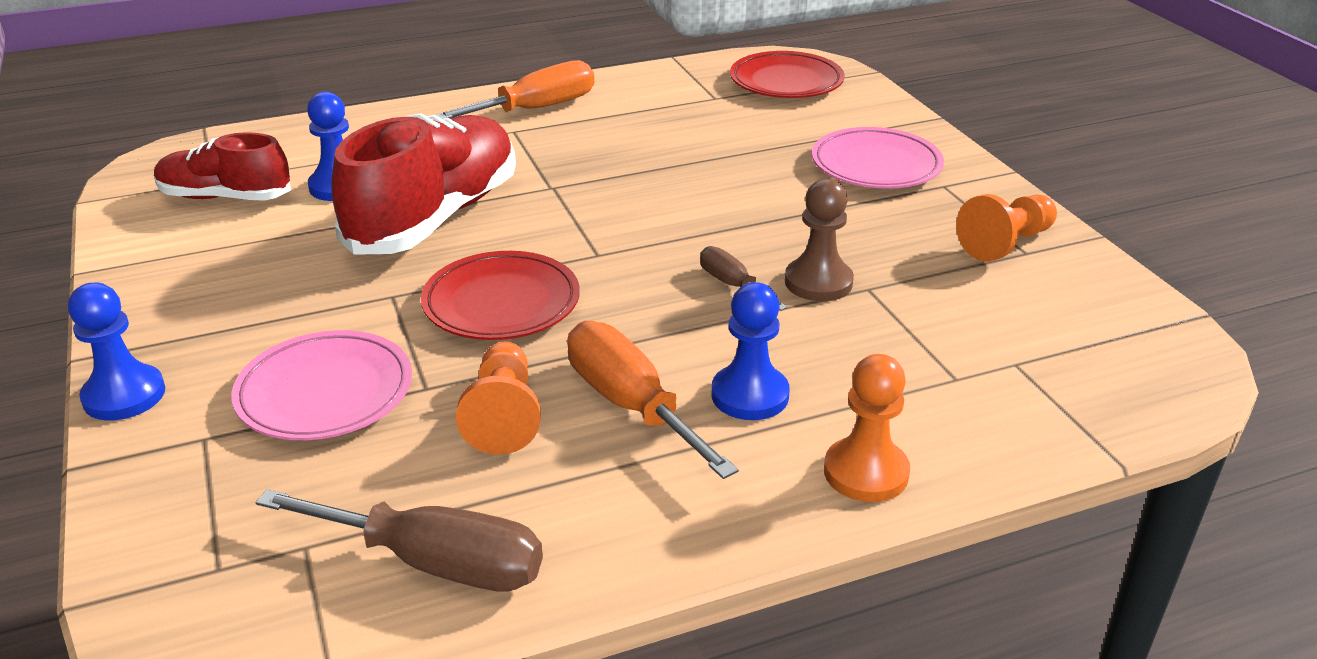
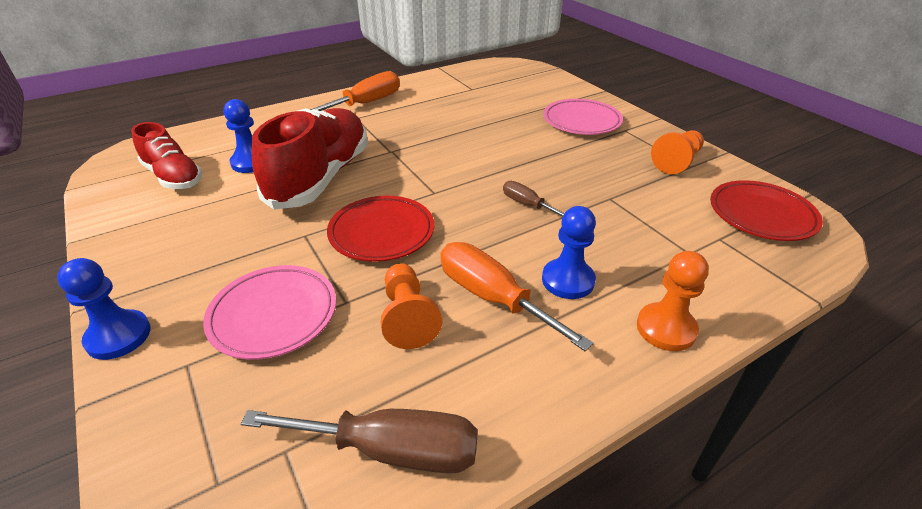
camera: 10 degrees left, 5 degrees up
(225, 197) = (174, 177): red shoe -> red shoe turned 135 degrees counterclockwise
(786, 82) = (510, 77): red plate -> red plate (761, 215)
(818, 282) = (579, 197): brown pawn -> none

